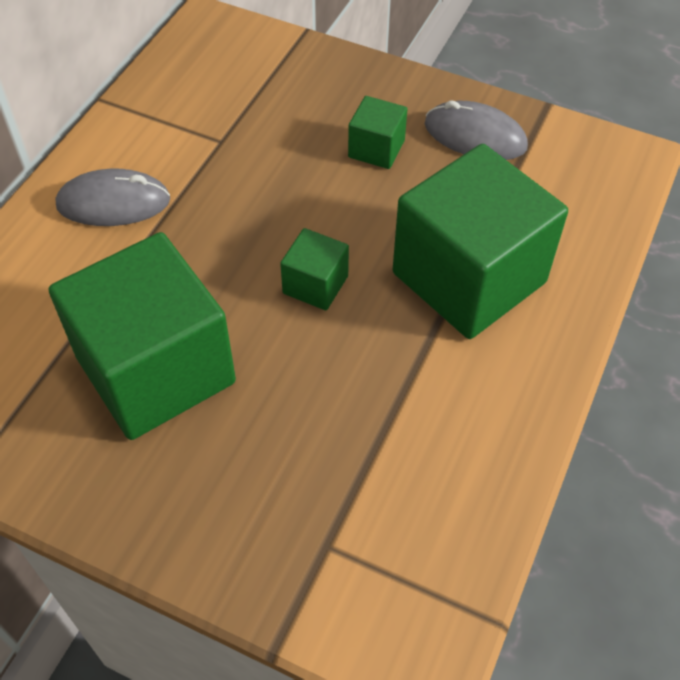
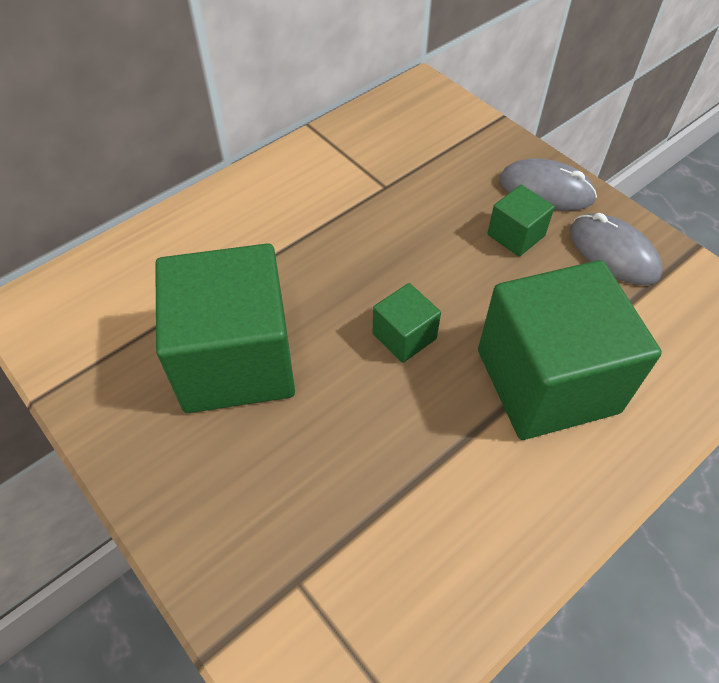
camera: 25 degrees right, 0 degrees up
(113, 203) = (275, 209): grey mouse -> grey mouse (546, 189)

